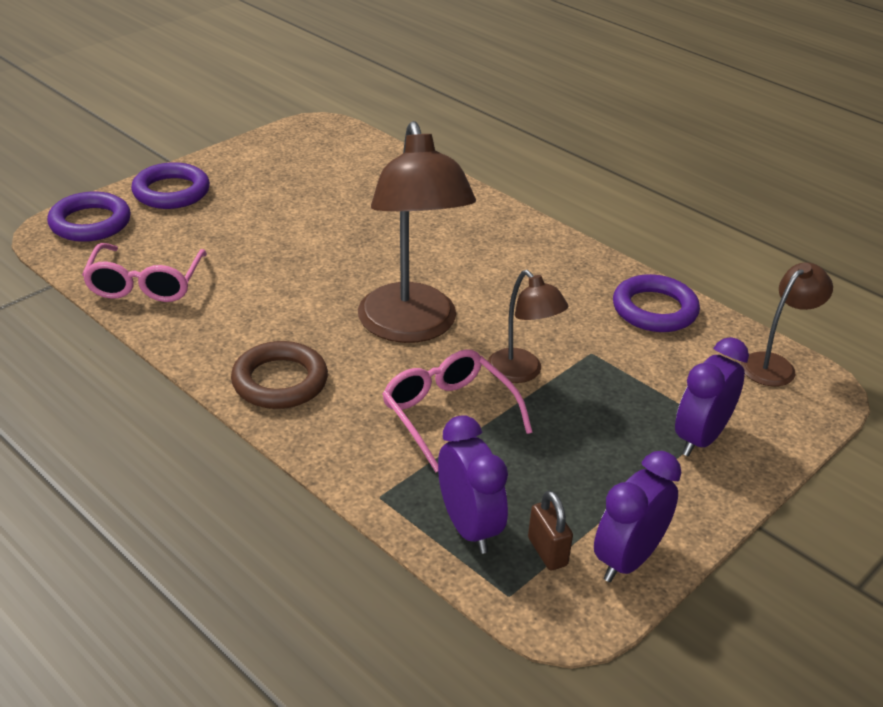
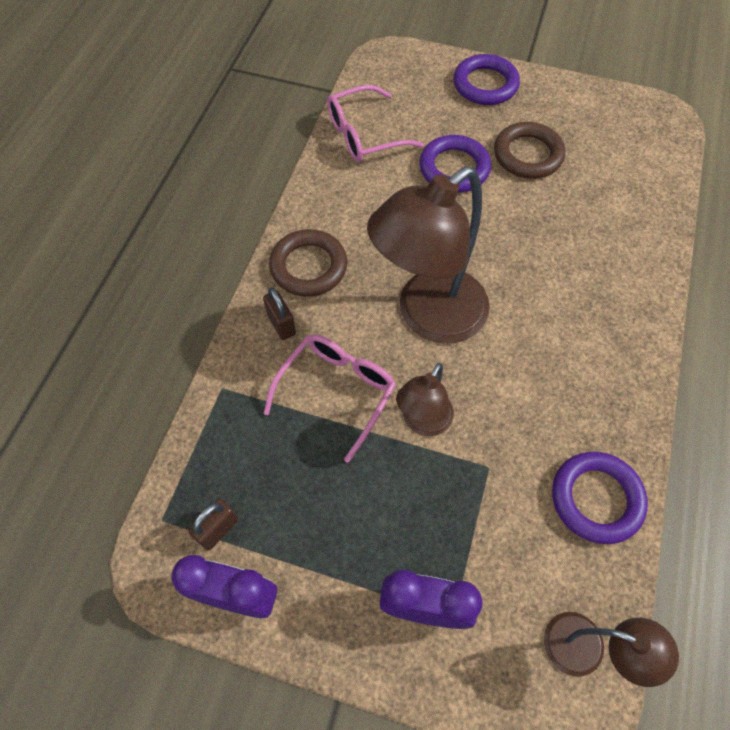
camera: 65 degrees right, 25 degrees up
(90, 223) = (411, 67): purple ring -> purple ring (454, 168)
(284, 204) = (527, 155): none -> brown ring
(336, 425) = (281, 324): none -> brown padlock
(469, 527) = (218, 462): purple clock -> none

